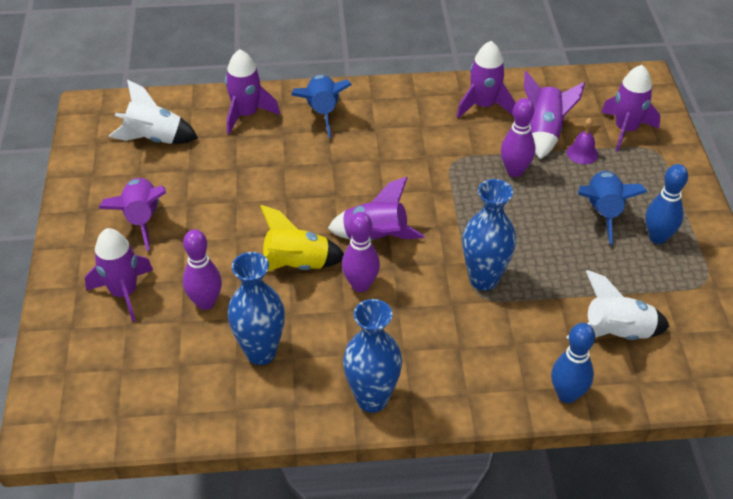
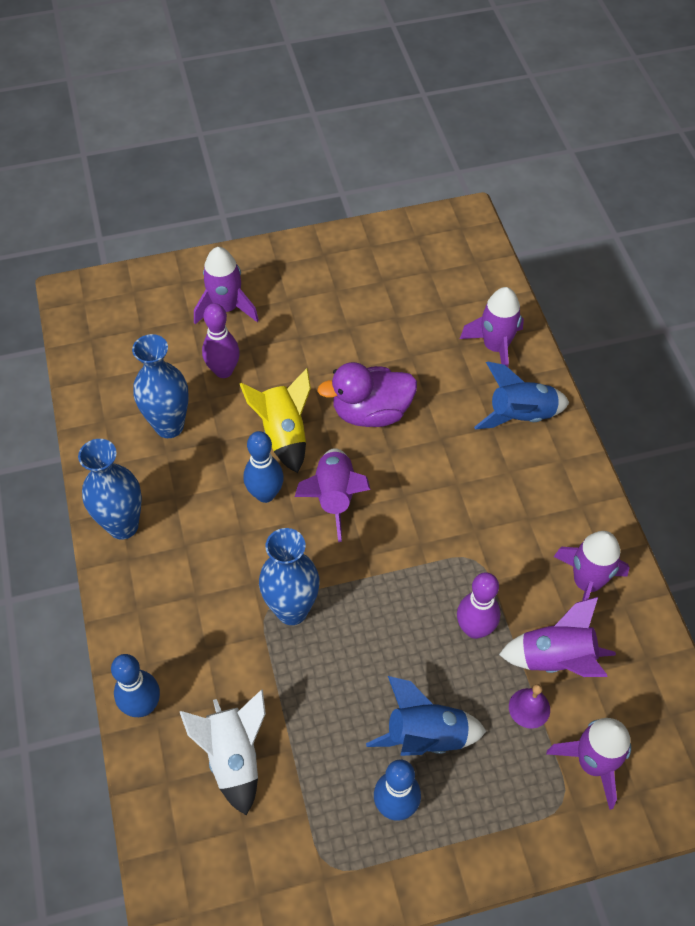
camera: 80 degrees right, 10 degrees up
(142, 219) = (320, 297): purple rocket -> none
(154, 138) = (435, 279): white rocket -> none
(291, 201) = (371, 412): none -> purple duck
(360, 285) = (265, 494): purple bowling pin -> blue bowling pin

